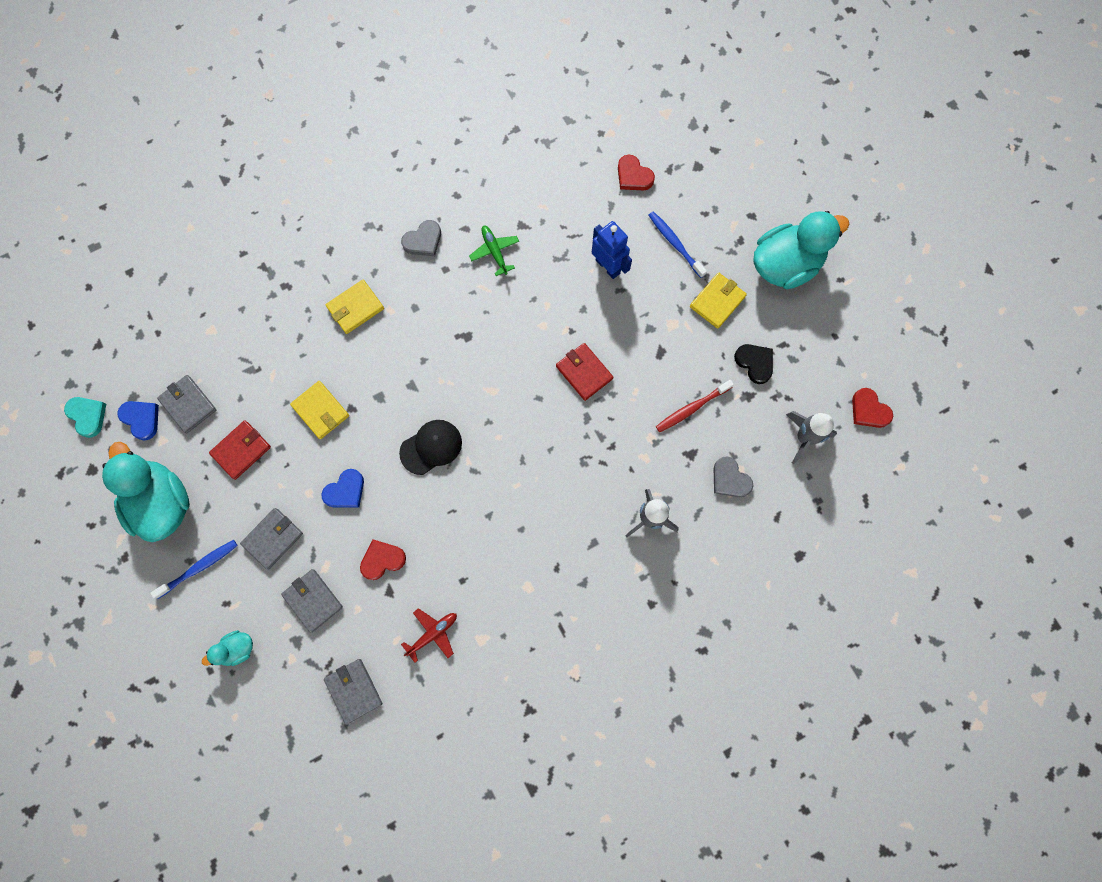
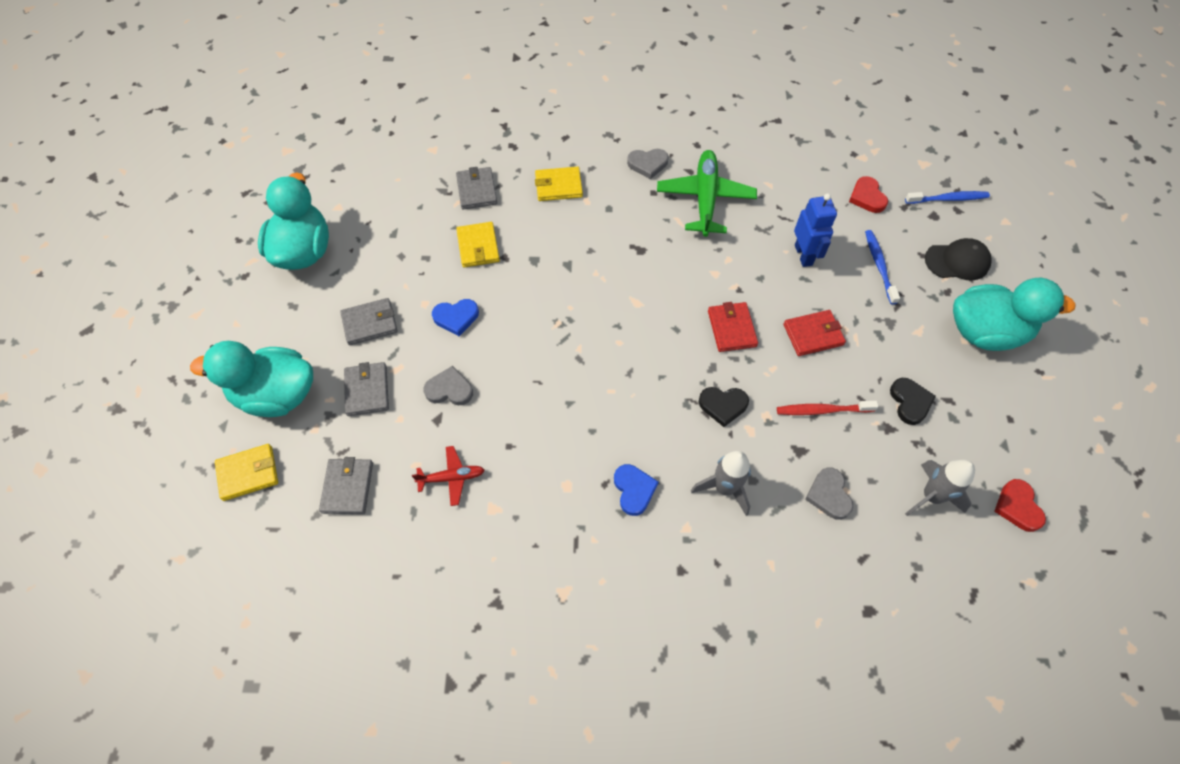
camera: 30 degrees right, 15 degrees down
(88, 416) = (296, 164): turquoise heart -> none
(141, 419) = (334, 185): blue heart -> blue heart (634, 490)
(188, 405) = (376, 192): grey wallet -> grey wallet (476, 190)
(199, 568) = (295, 314): blue toothbrush -> blue toothbrush (948, 199)
(237, 649) = (276, 395): turquoise duck -> turquoise duck, size x2.14
(241, 450) = (393, 244): red wallet -> red wallet (813, 334)
(382, 560) = (449, 389): red heart -> grey heart
(431, 447) = (553, 320): black cap -> black cap (957, 261)
(494, 252) = (705, 199): green plane -> green plane, size x1.91
(612, 448) = (723, 405): none -> black heart
(717, 301) = (897, 331): yellow wallet -> yellow wallet (248, 473)

